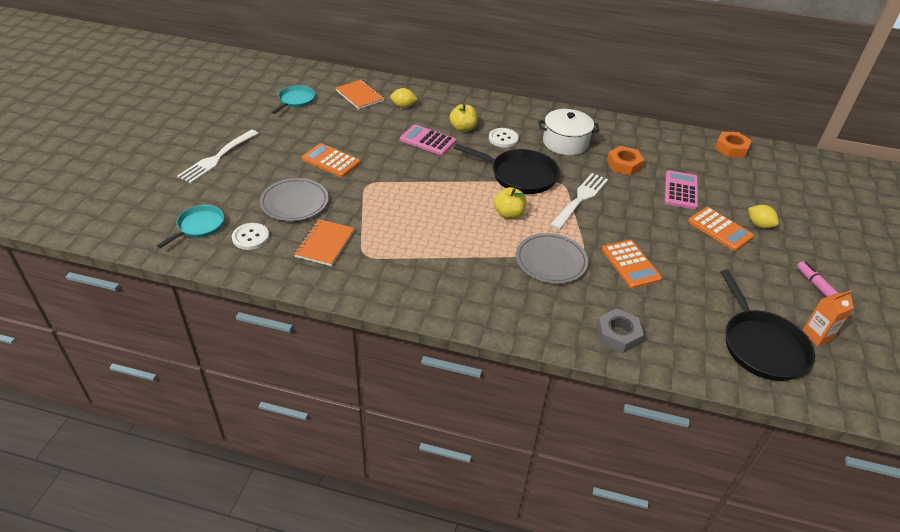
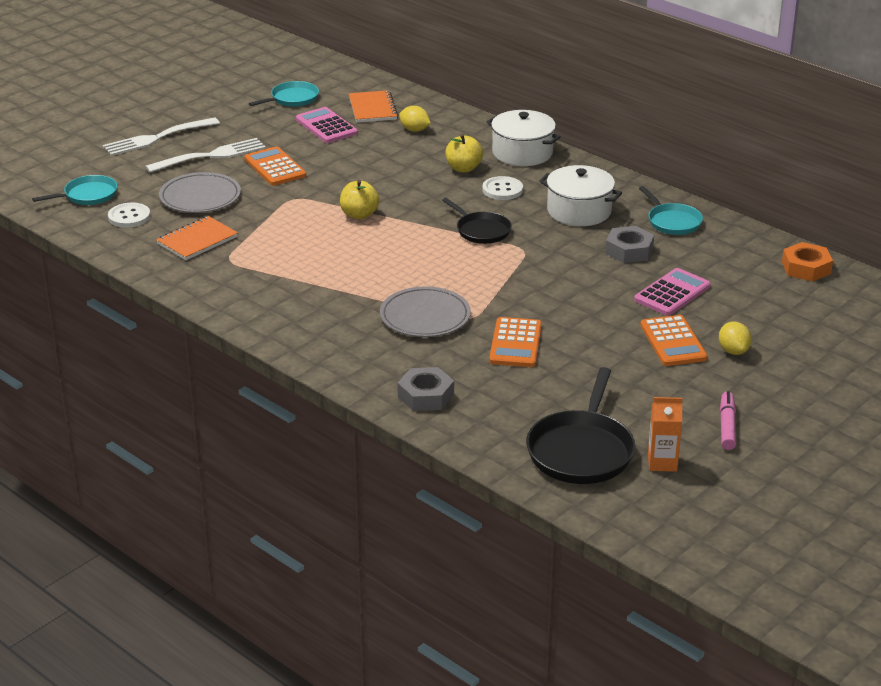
camera: 30 degrees right, 10 degrees down
(428, 141) = (406, 172): pink calculator -> pink calculator (326, 126)
(489, 107) = (522, 153): none -> white pot
(508, 214) = (425, 263): yellow apple -> yellow apple (359, 215)
(520, 175) = (481, 230): black pan -> black pan, size x0.61
(580, 199) = (529, 270): white fork -> white fork (211, 156)
(624, 165) = (629, 250): orange nut -> grey nut
(626, 135) = (672, 222): none -> turquoise pan

